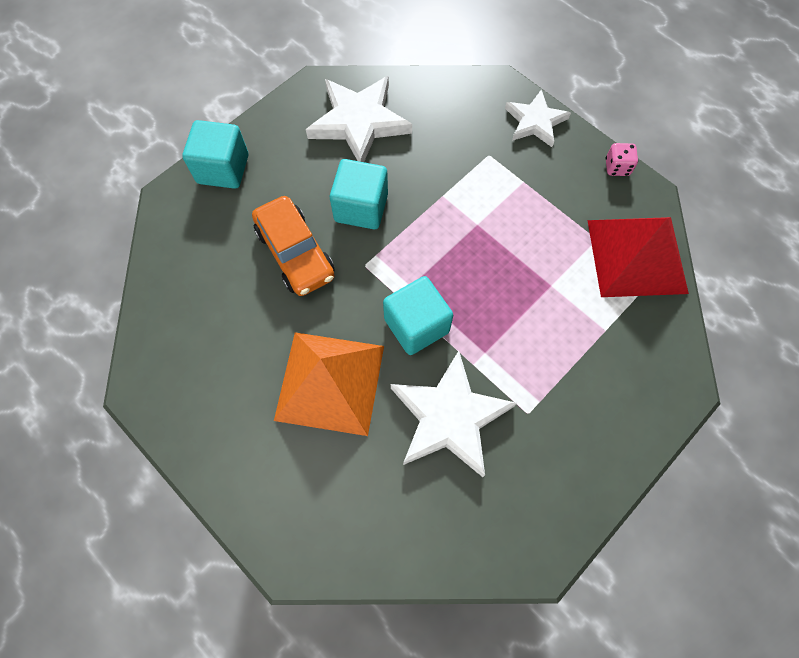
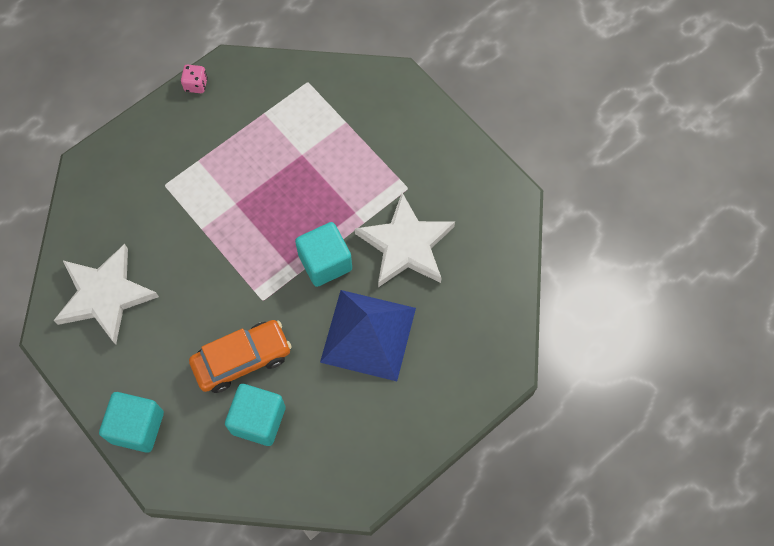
camera: 85 degrees left, 0 degrees up
(330, 382) = (368, 334): orange pyramid -> blue pyramid
(361, 208) = (203, 299): turquoise cube -> turquoise cube (258, 420)
(535, 122) = (135, 141): white star -> none
(636, 256) = (283, 87): red pyramid -> none

